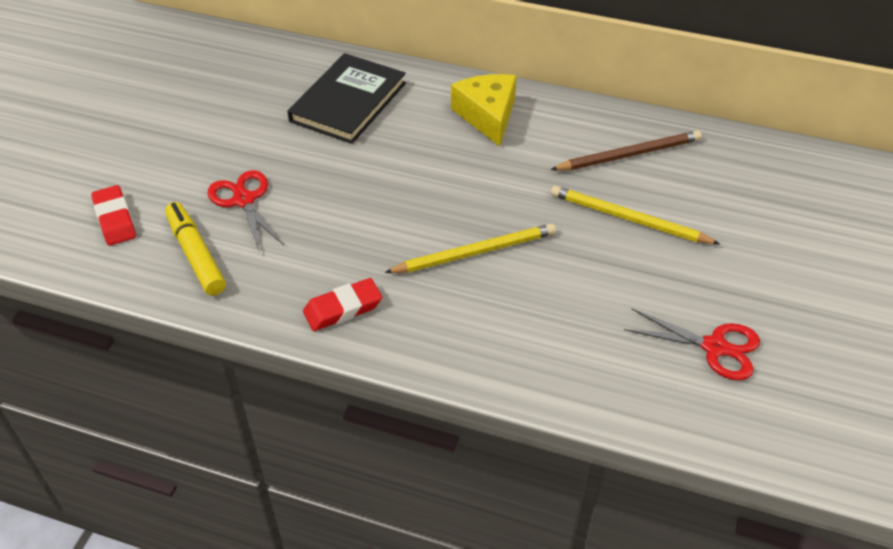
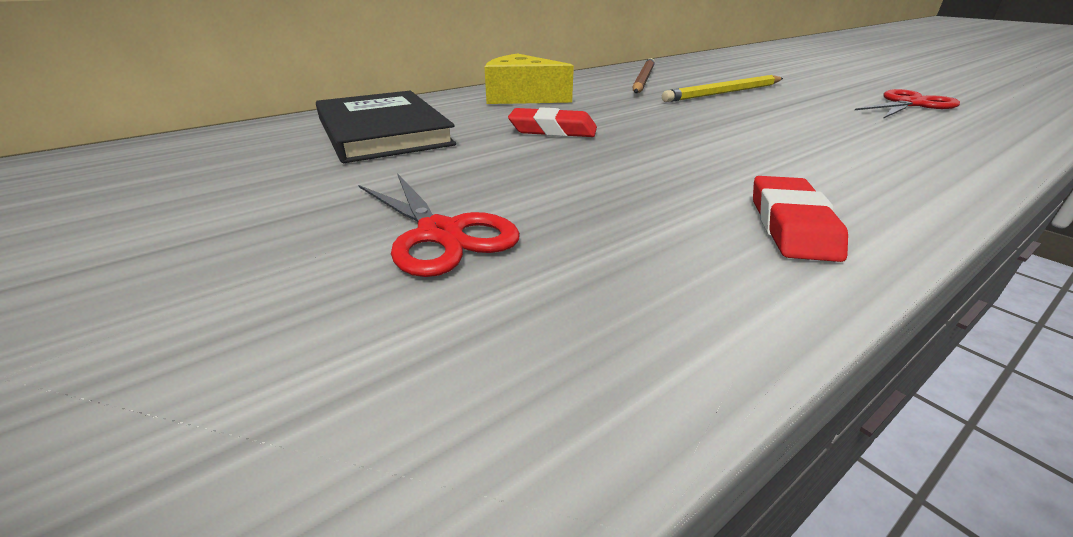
camera: 55 degrees left, 15 degrees down
(115, 219) = (204, 430): red eraser -> red eraser (553, 130)
(196, 255) = (519, 328): yellow marker -> none
(244, 200) = (440, 234): red scissors -> red scissors turned 135 degrees counterclockwise
(475, 252) = (724, 139): yellow pencil -> none

